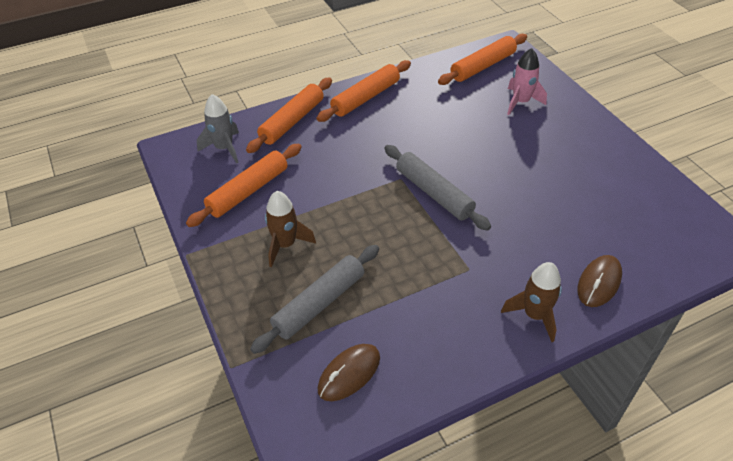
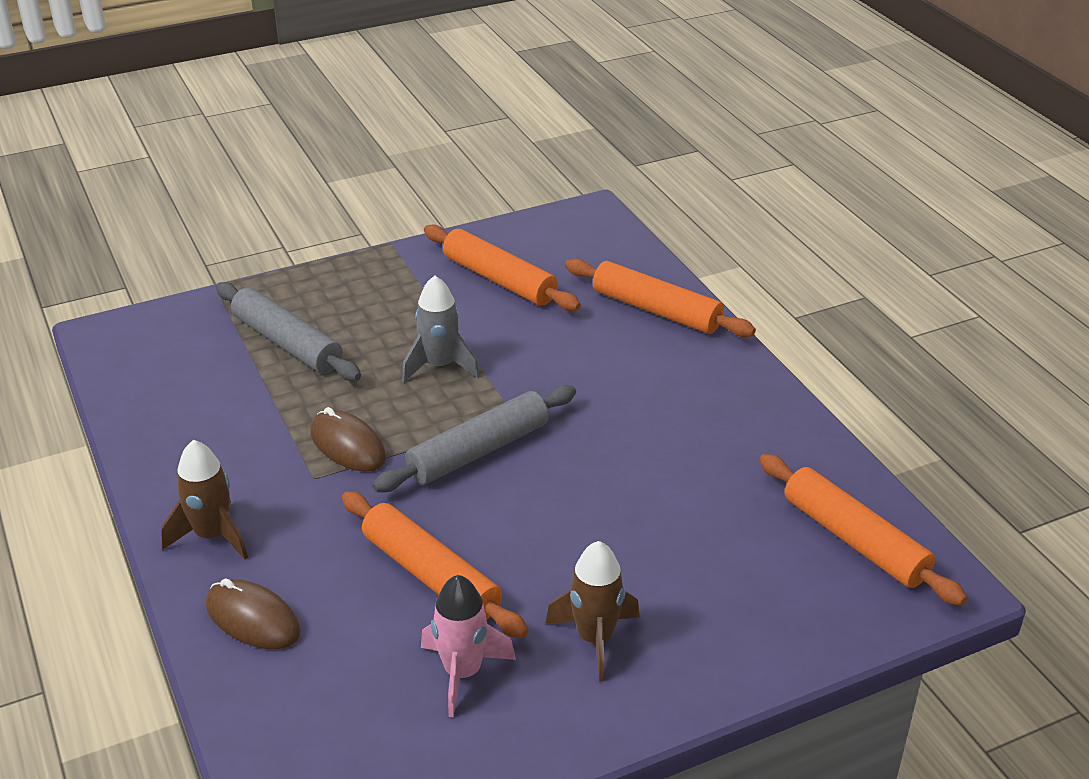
camera: 90 degrees right, 10 degrees down
(224, 148) = (590, 254): grey rocket -> grey rocket (439, 366)
(285, 244) = (393, 314): brown rocket -> brown rocket (595, 638)
(349, 373) = (176, 367): brown mouse -> brown mouse (348, 445)
(365, 98) = (727, 384): orange rolling pin -> orange rolling pin (431, 575)
(520, 102) = (734, 583): pink rocket -> pink rocket (462, 673)

